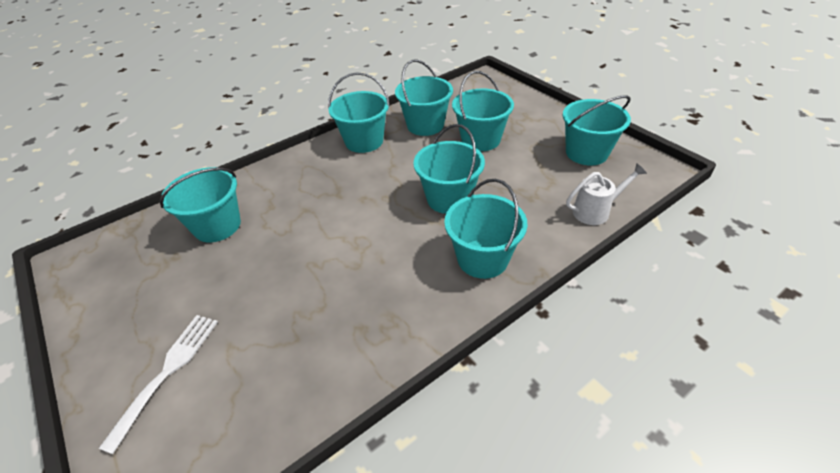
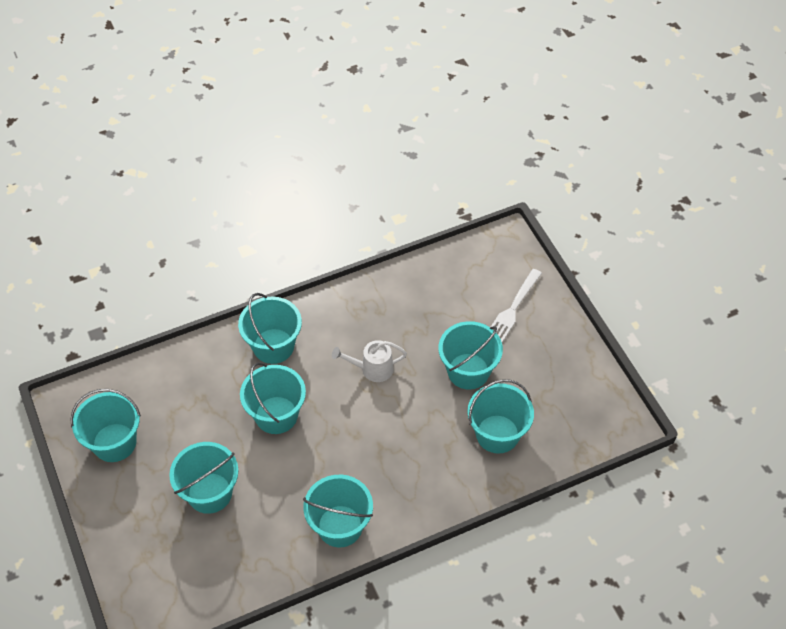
camera: 170 degrees left, 10 degrees up
(425, 125) = (261, 538): turquoise bucket -> turquoise bucket (468, 371)
(596, 211) = (157, 370): white watering can -> white watering can (372, 369)

